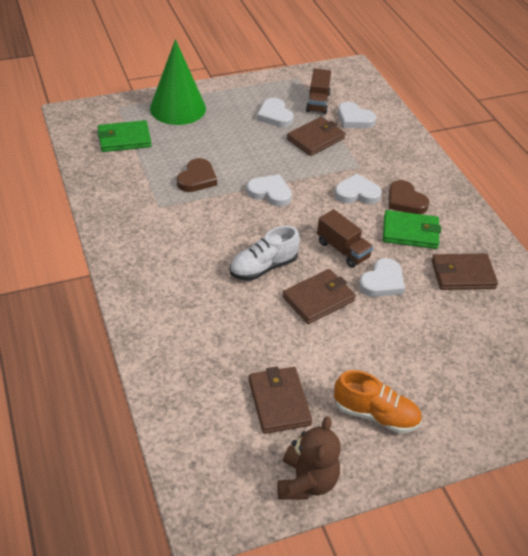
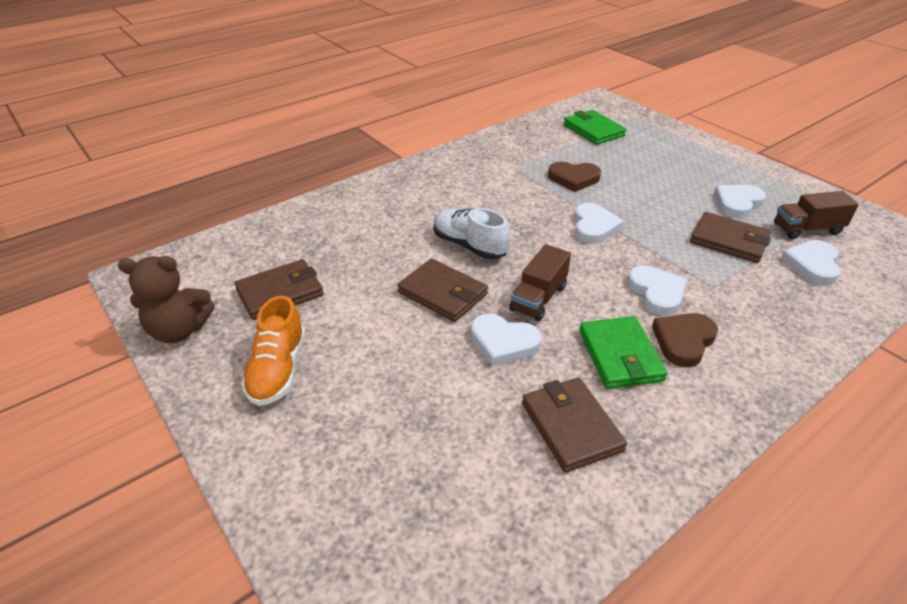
camera: 75 degrees right, 5 degrees down
(178, 108) = (674, 145): green cone -> none

